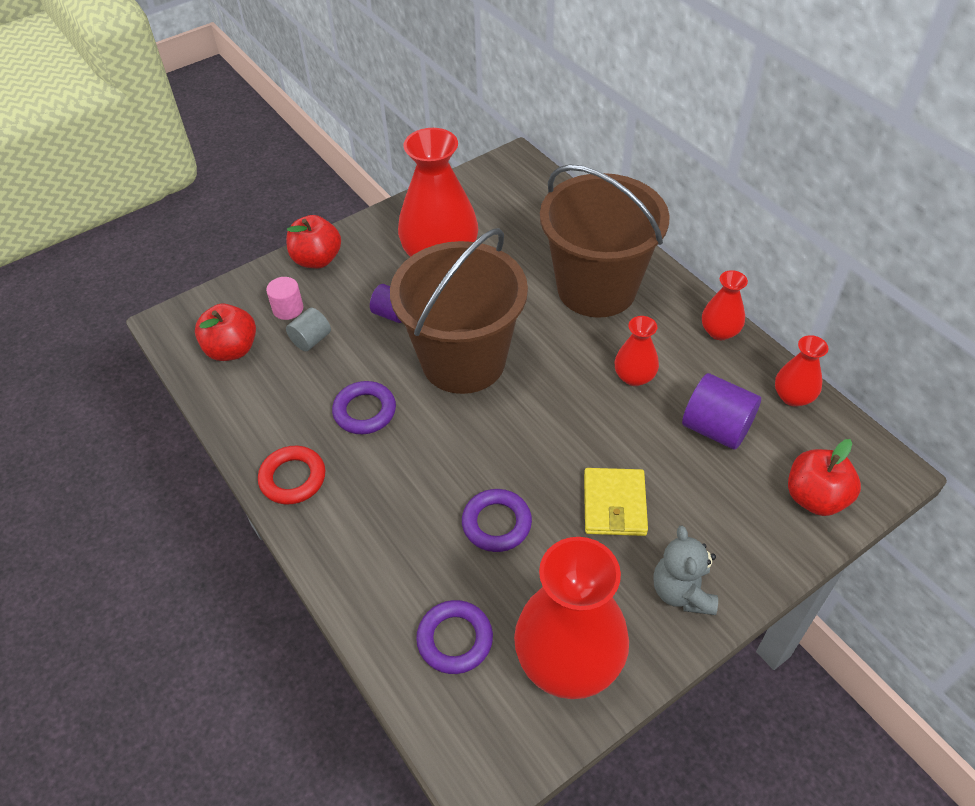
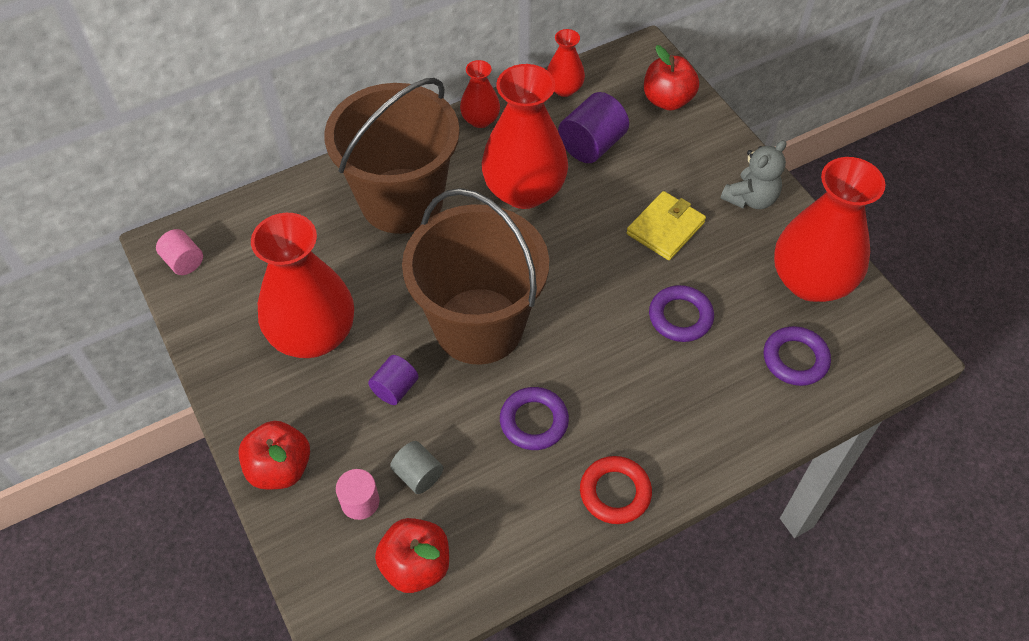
camera: 85 degrees left, 5 degrees up
(500, 173) = (184, 262): none -> pink cylinder
(614, 504) = (665, 228): yellow wallet -> yellow wallet turned 60 degrees counterclockwise
(634, 377) = (524, 190): red vase -> red vase, size x2.02
(682, 592) = (750, 198): grey teddy bear -> grey teddy bear turned 45 degrees counterclockwise

